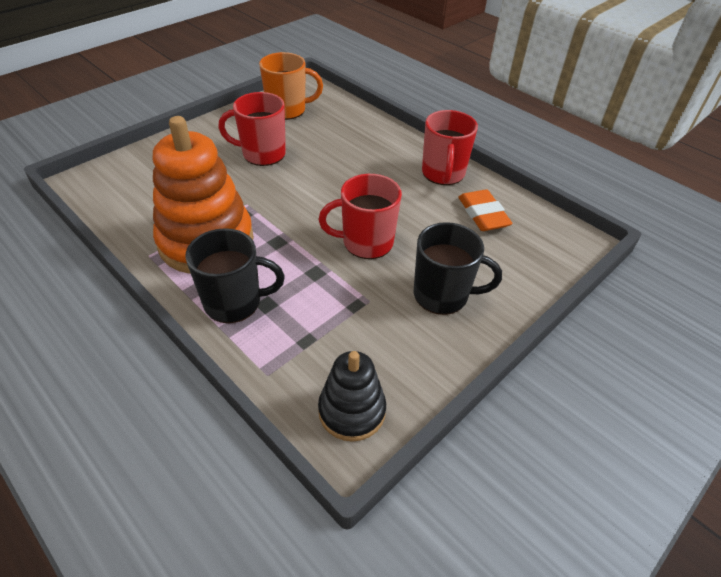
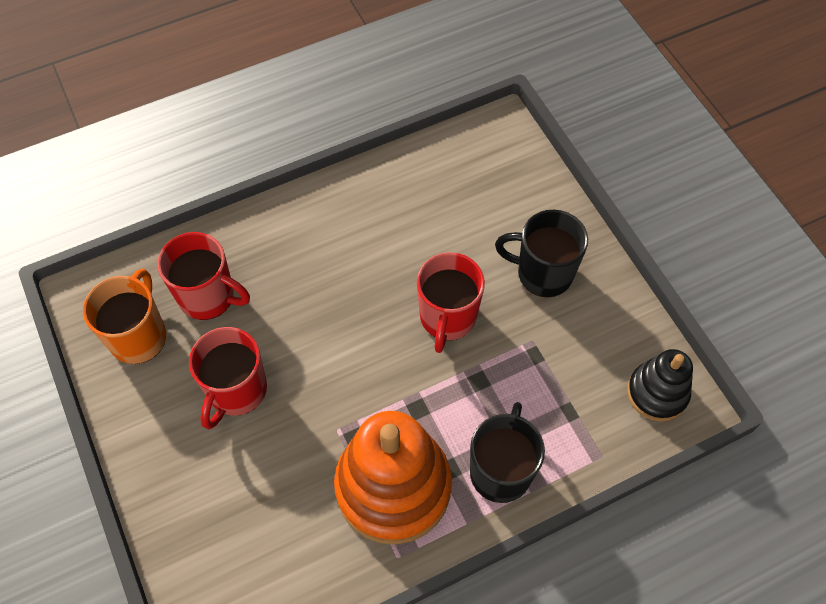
camera: 70 degrees left, 15 degrees up
(442, 295) = (542, 273): black mug -> black mug turned 105 degrees counterclockwise
(443, 174) = (355, 202): red mug -> red mug (208, 297)
(483, 214) = (438, 191): orange eraser -> none

